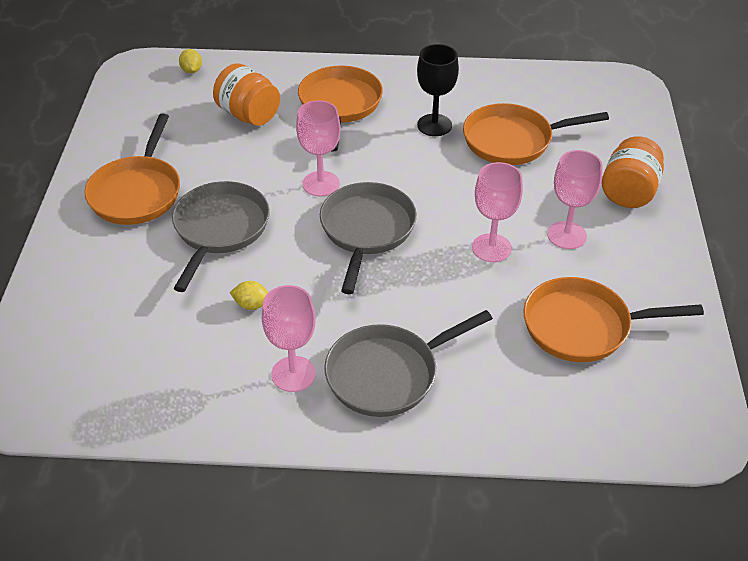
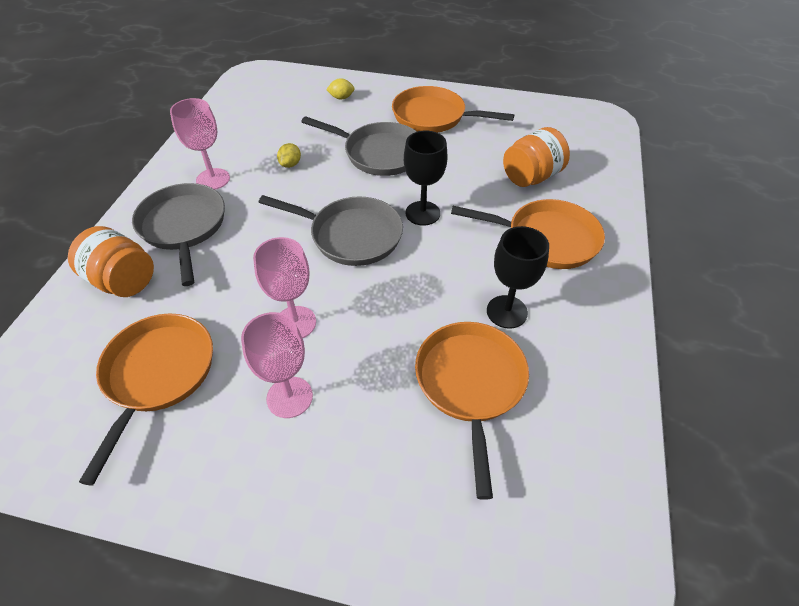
camera: 100 degrees right, 5 degrees up
(191, 70) = (602, 147): yellow lemon -> yellow lemon (341, 98)
(321, 184) = (422, 213): pink goblet -> black goblet
(628, 192) = (344, 495): orange jar -> orange jar (123, 281)

